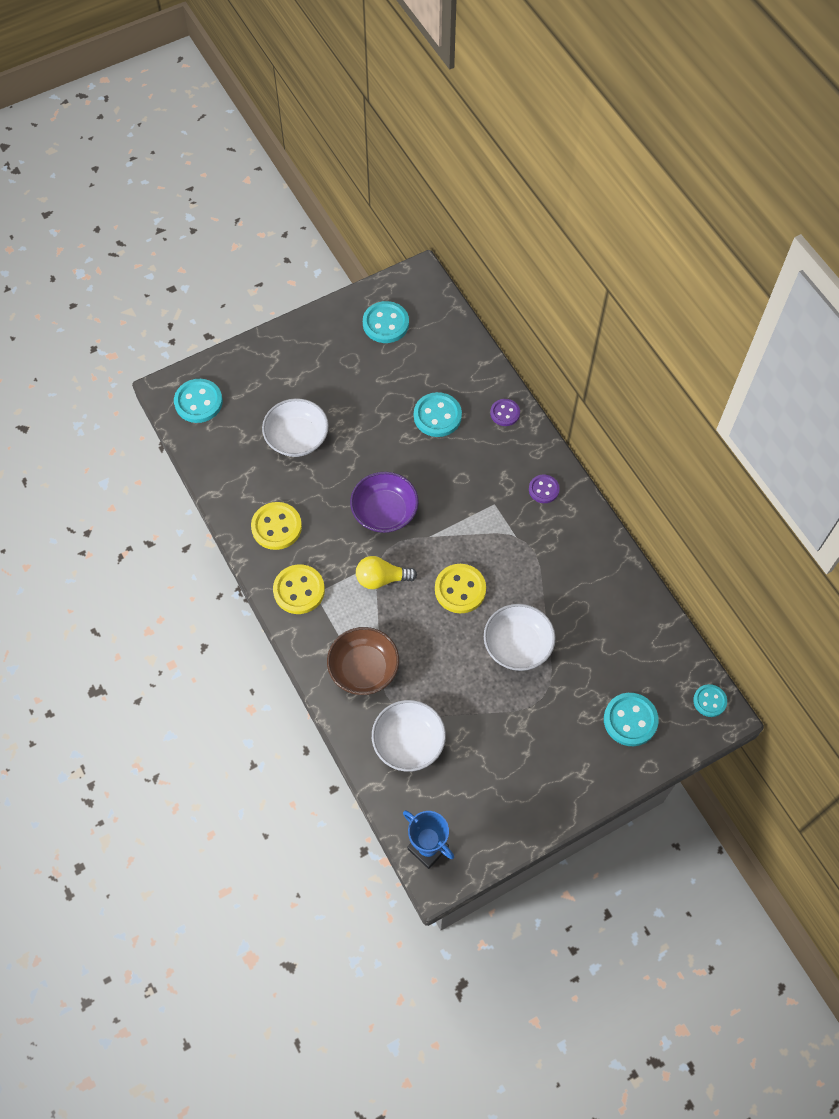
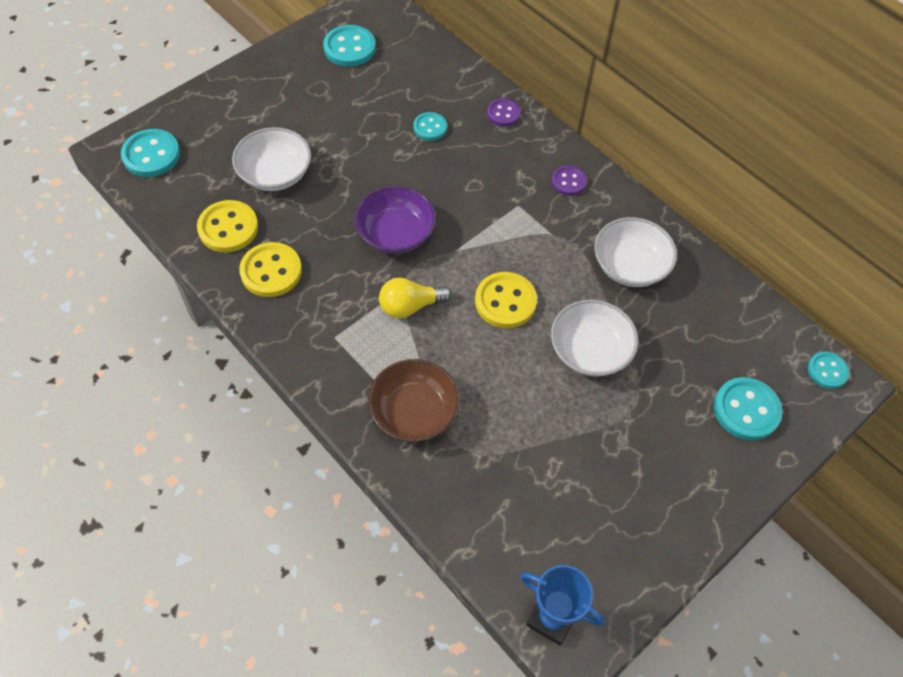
camera: 15 degrees left, 5 degrees down
(299, 590) = (313, 337): yellow button -> yellow button (228, 228)
(408, 742) = (492, 489): white bowl -> white bowl (630, 265)
(437, 416) = (430, 127): turquoise button -> turquoise button, size x0.62

